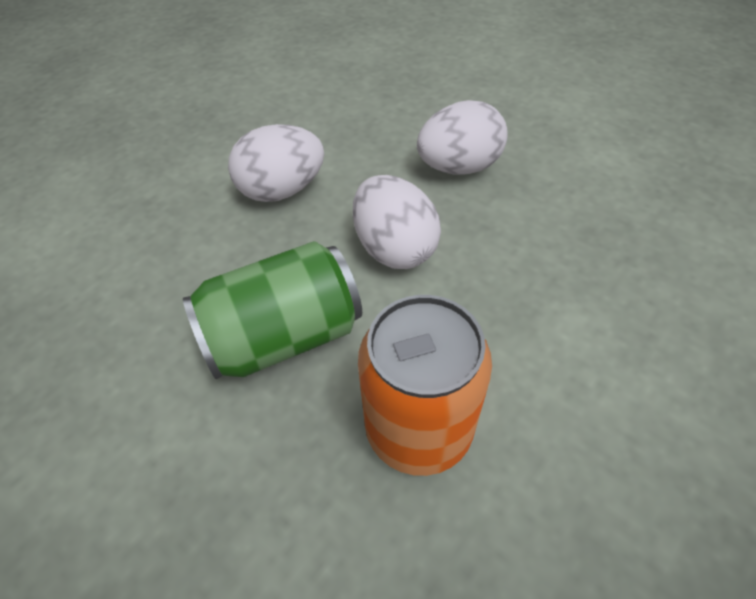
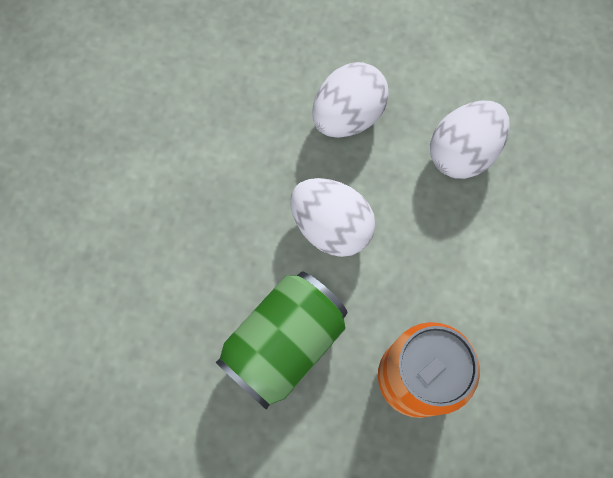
camera: 25 degrees left, 20 degrees up
(282, 190) = (204, 199): white egg -> white egg (462, 153)

